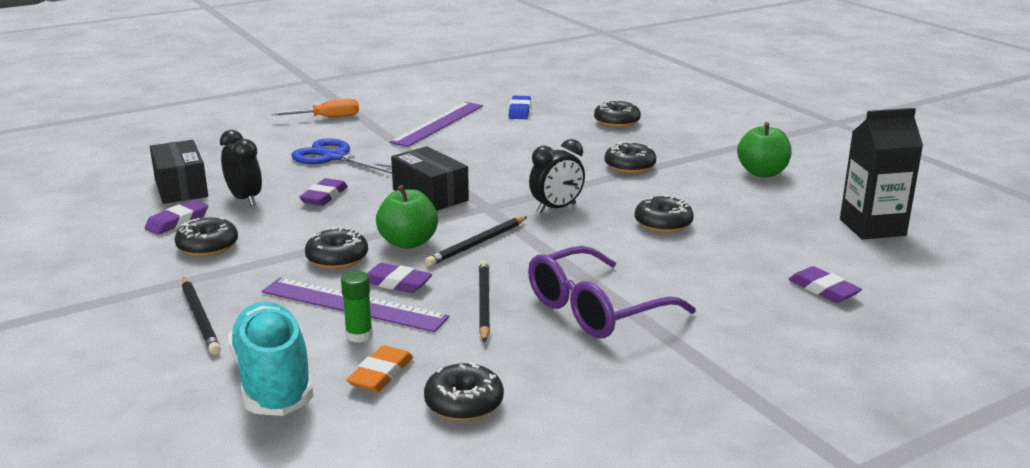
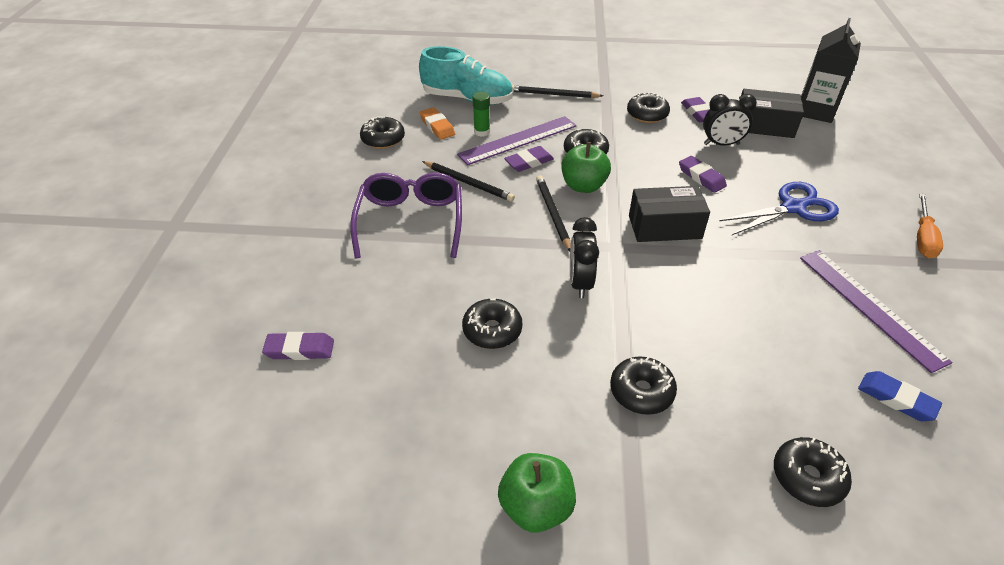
camera: 125 degrees right, 20 degrees up
(872, 227) = (334, 487): black carton -> black carton (815, 111)

